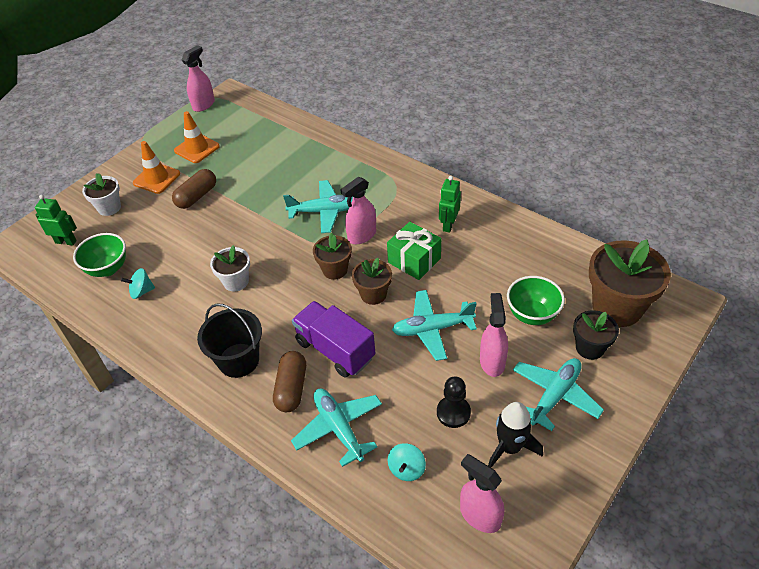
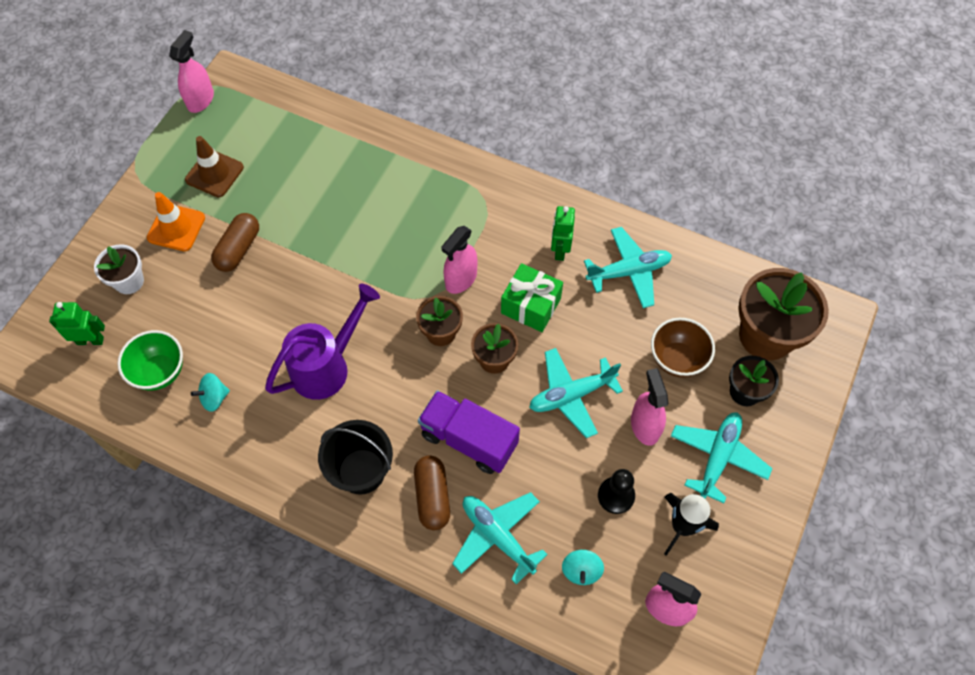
camera: 15 degrees left, 15 degrees up
(197, 148) = (214, 173): orange traffic cone -> brown traffic cone
(236, 281) = (326, 366): white flower pot -> purple watering can
(324, 211) = (406, 250): turquoise plane -> turquoise plane (628, 272)
(532, 315) = (677, 359): green bowl -> brown bowl

